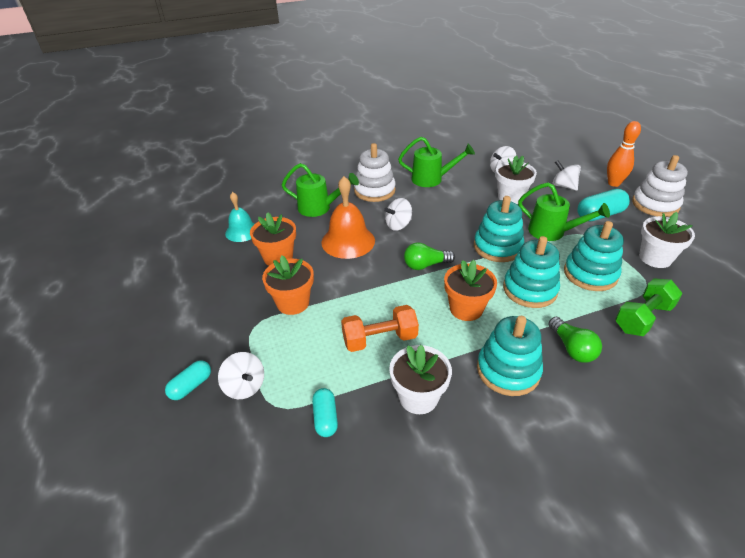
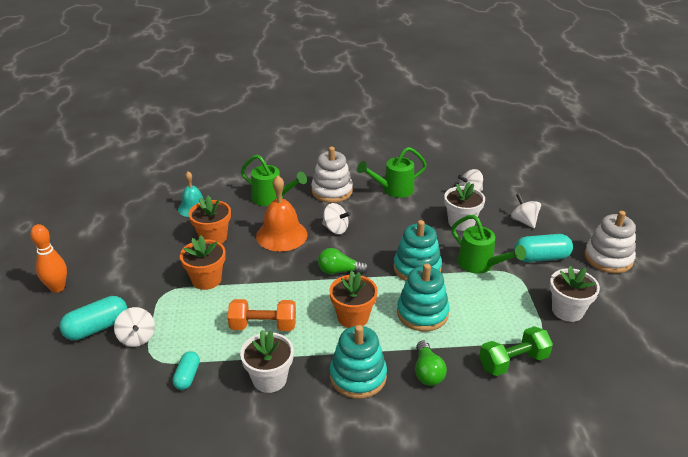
camera: 15 degrees right, 5 degrees down
(191, 386) = (97, 328): turquoise capsule -> turquoise capsule, size x1.62
(398, 225) = (335, 229): white spinning top -> white spinning top turned 135 degrees counterclockwise
(431, 179) = (393, 190): green watering can -> green watering can turned 135 degrees clockwise
(590, 274) = (490, 312): turquoise stacking toy -> none
(613, 183) = (579, 228): orange bowling pin -> orange bowling pin (57, 288)

